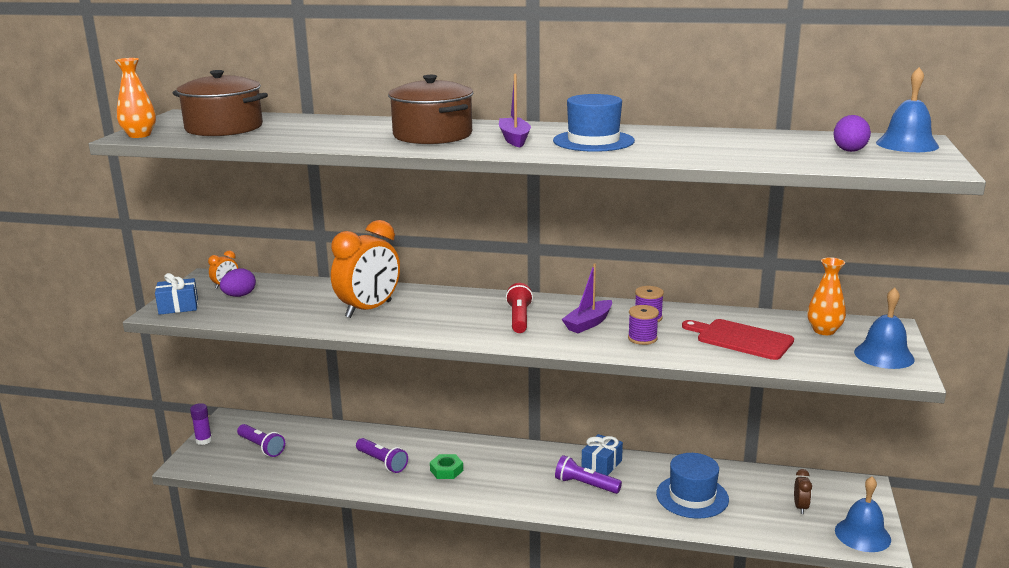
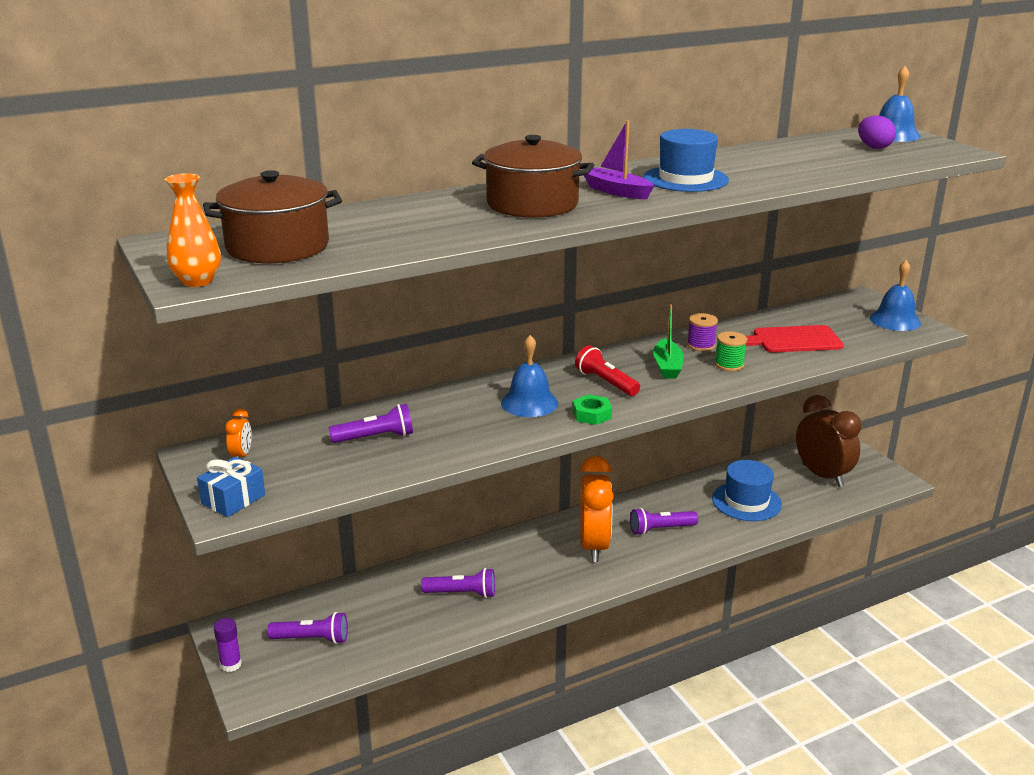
camera: 40 degrees left, 5 degrees up
(239, 296) = (282, 460): purple egg -> none
(309, 301) = (375, 437): none -> purple flashlight
(369, 309) = (455, 424): orange clock -> orange clock (594, 546)
(446, 470) = (532, 572): green nut -> green nut (591, 414)
(588, 323) = (667, 366): purple boat -> green boat
(601, 464) = (648, 506): blue gift -> none
(642, 338) = (729, 365): purple spool -> green spool
(800, 507) = (822, 475): brown clock -> brown clock, size x2.34
(824, 331) = (830, 314): orange vase -> none
(862, 535) = (881, 478): blue bell -> blue bell (529, 403)

